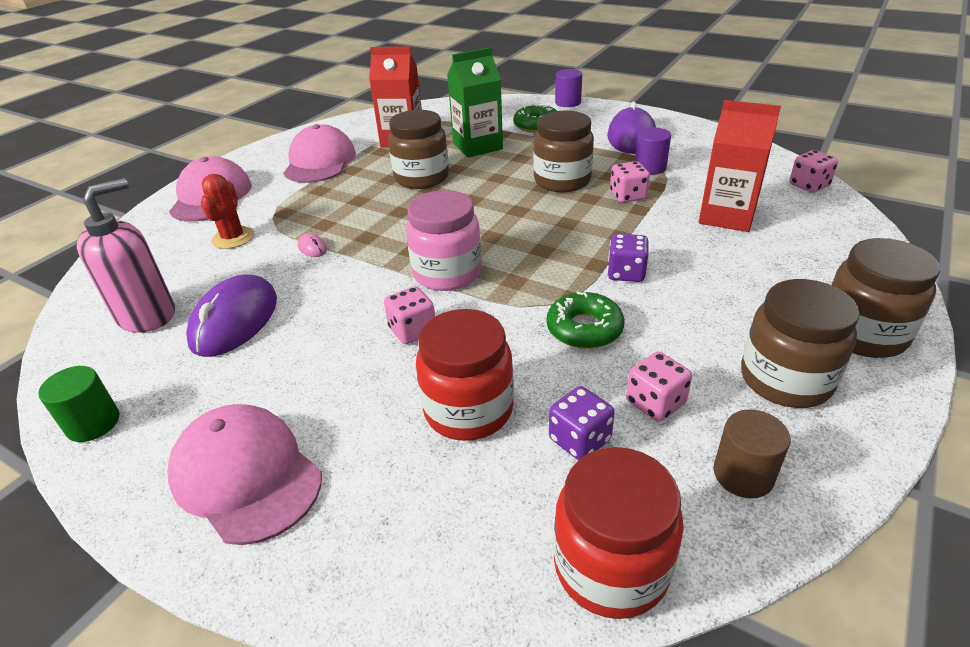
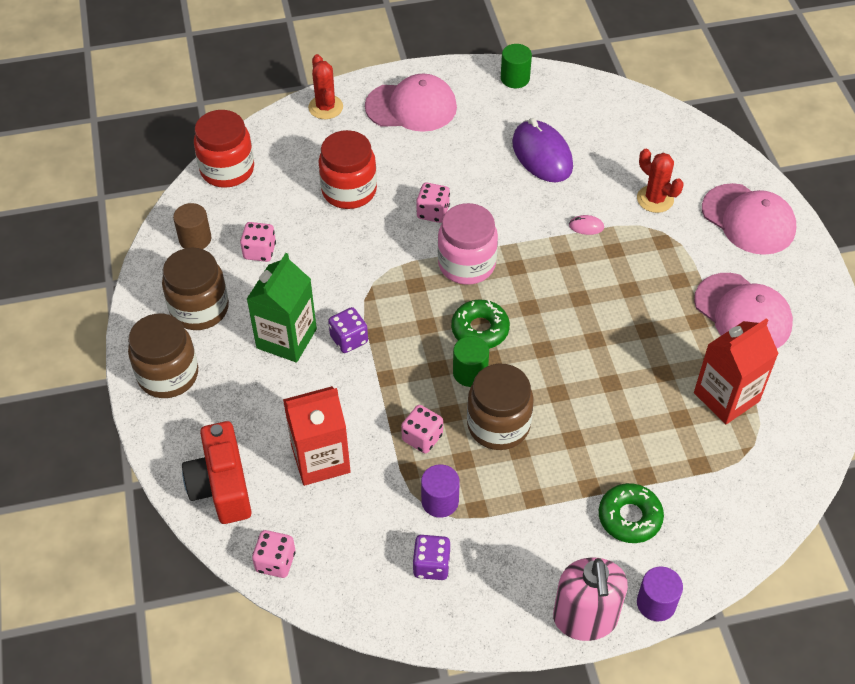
camera: 135 degrees right, 15 degrees up
(147, 315) = (597, 126): pink soap dispenser -> pink soap dispenser (585, 618)
(343, 574) = (325, 107): none -> red cactus
(421, 178) = (622, 350): brown jar -> none
(477, 146) = (639, 433): green carton -> green carton (286, 338)
(545, 211) = (470, 372): none -> green cylinder
(579, 440) = (281, 210): purple dice -> purple dice (431, 565)
(584, 329) = (336, 275): green donut -> green donut (480, 329)
(631, 137) = (506, 556): purple mouse -> none
(836, 235) = (222, 486): none -> red camera

